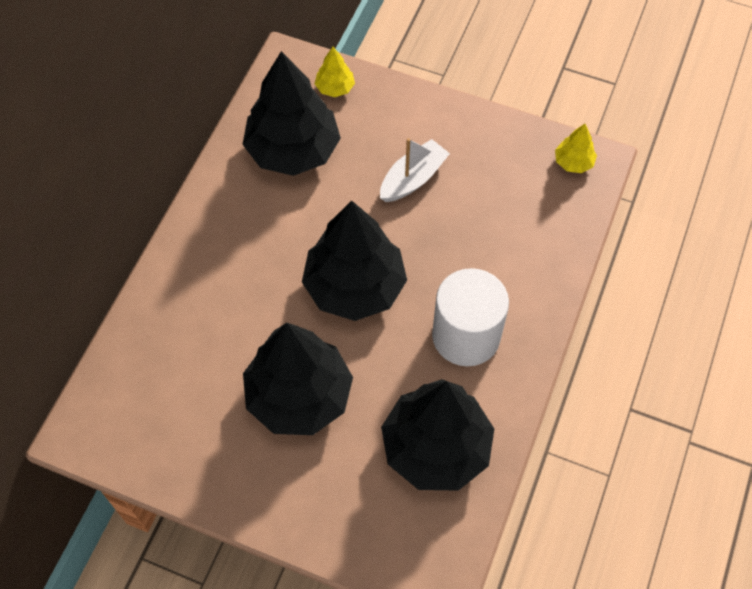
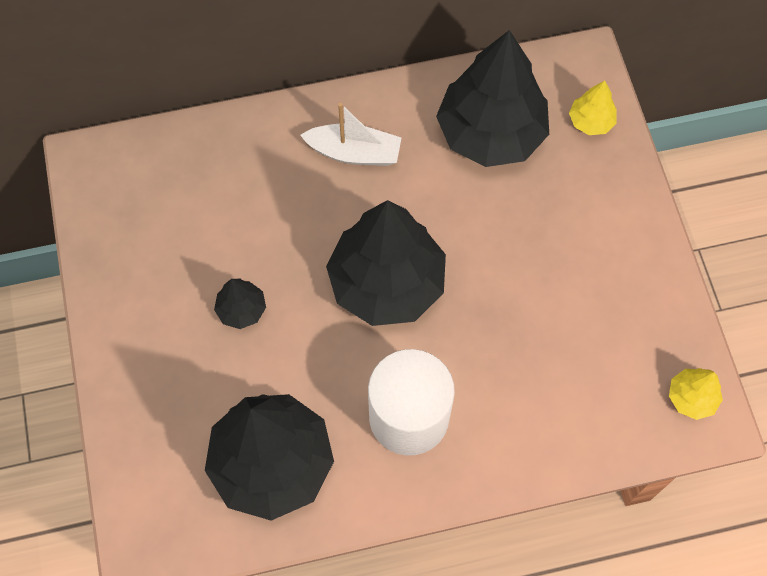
camera: 55 degrees right, 5 degrees up
(299, 396) = (241, 309): black tree -> black tree, size x0.43
(413, 179) = (545, 257): white boat -> white boat (354, 153)

